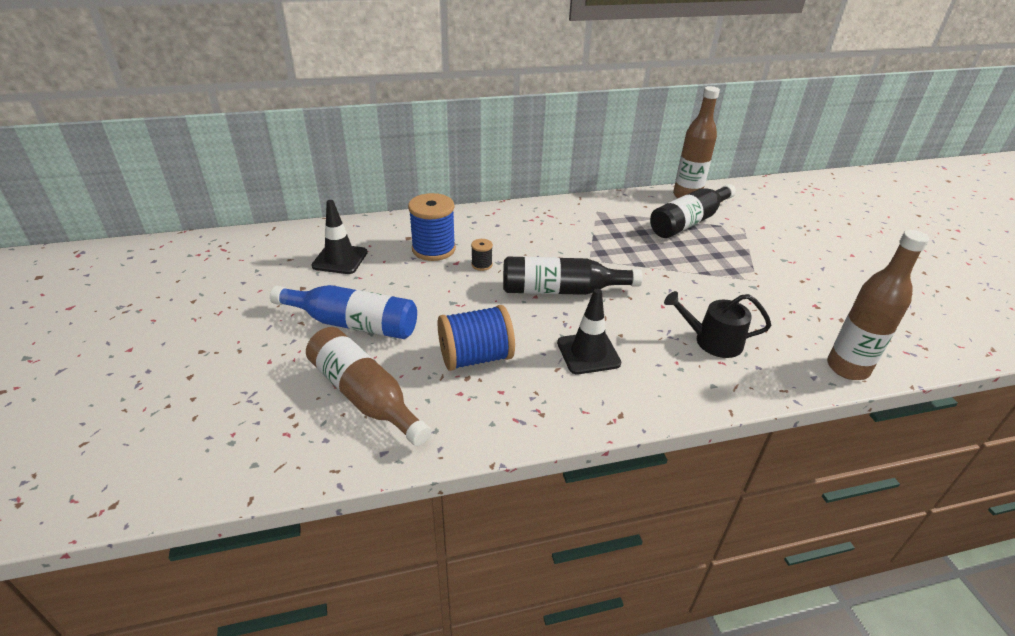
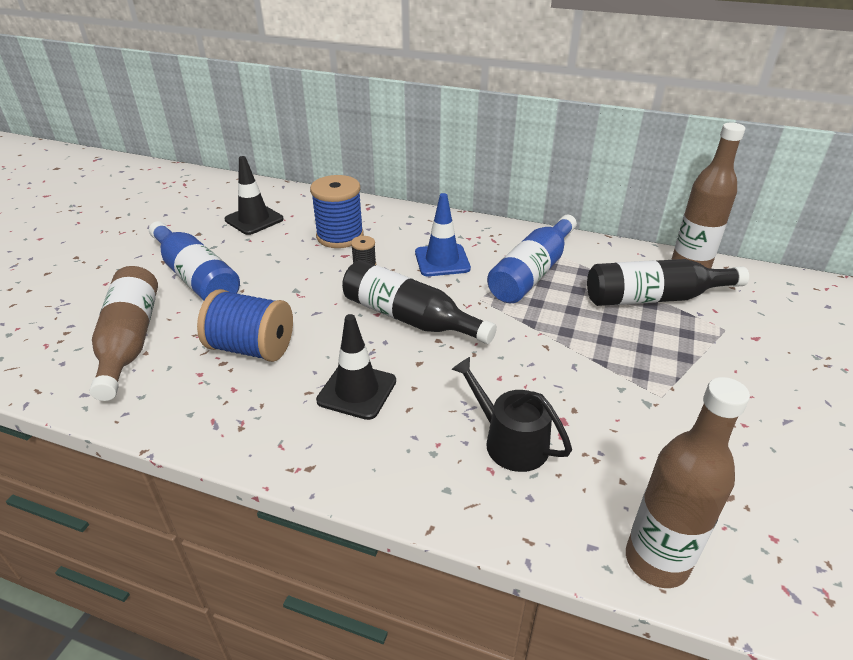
camera: 35 degrees right, 0 degrees up
(533, 242) = (442, 260): none -> blue traffic cone
(602, 230) = (532, 273): none -> blue bottle

